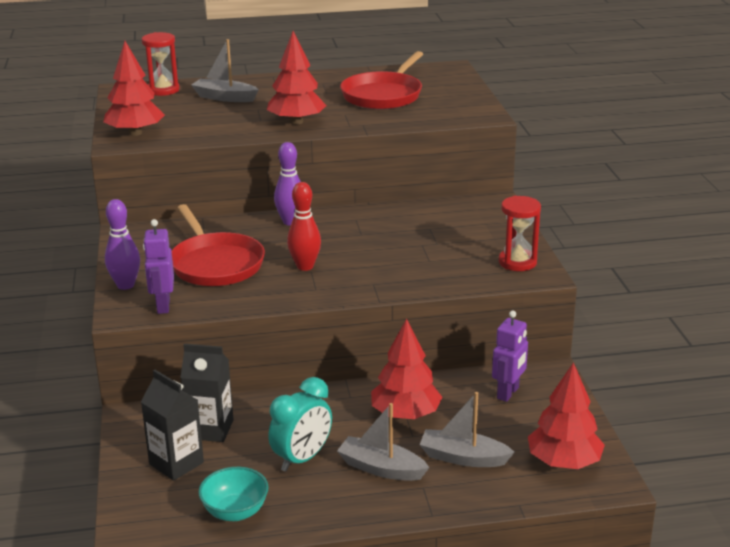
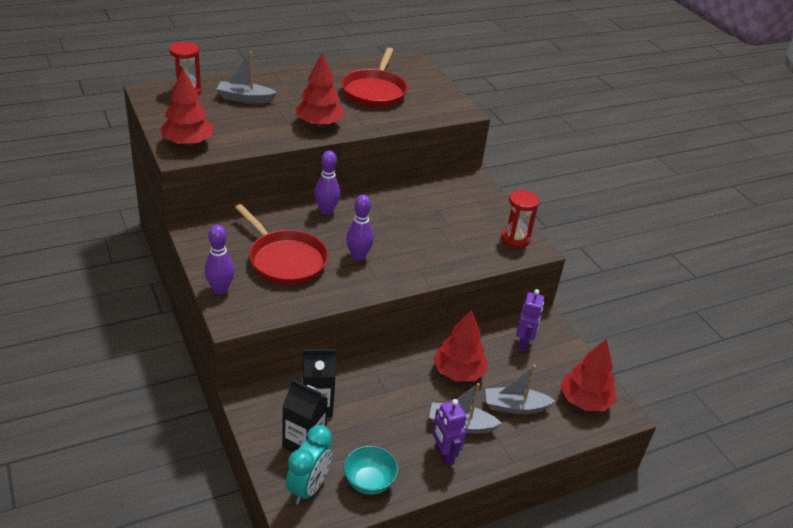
camera: 20 degrees left, 10 degrees up
(163, 306) = (262, 308): purple robot -> purple robot (443, 455)
(302, 459) = (399, 424): turquoise clock -> turquoise clock (308, 487)
(305, 266) = (358, 256): red bowling pin -> purple bowling pin

